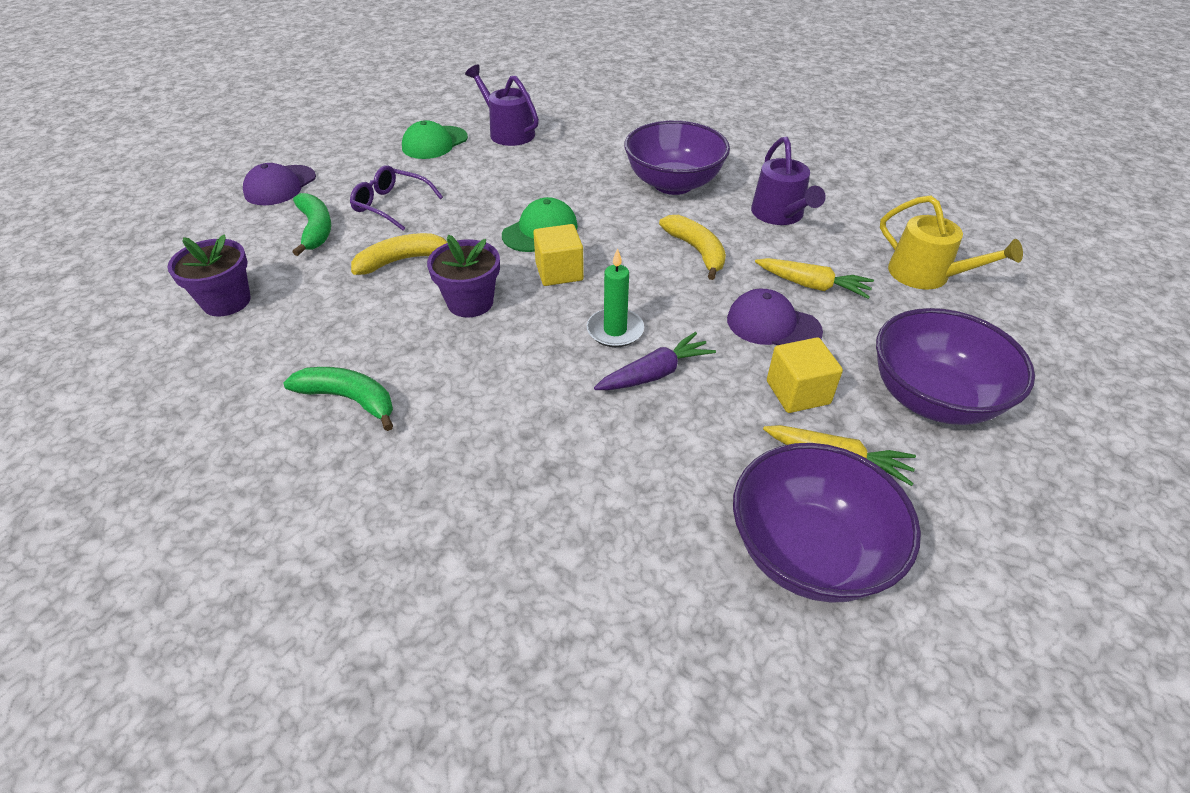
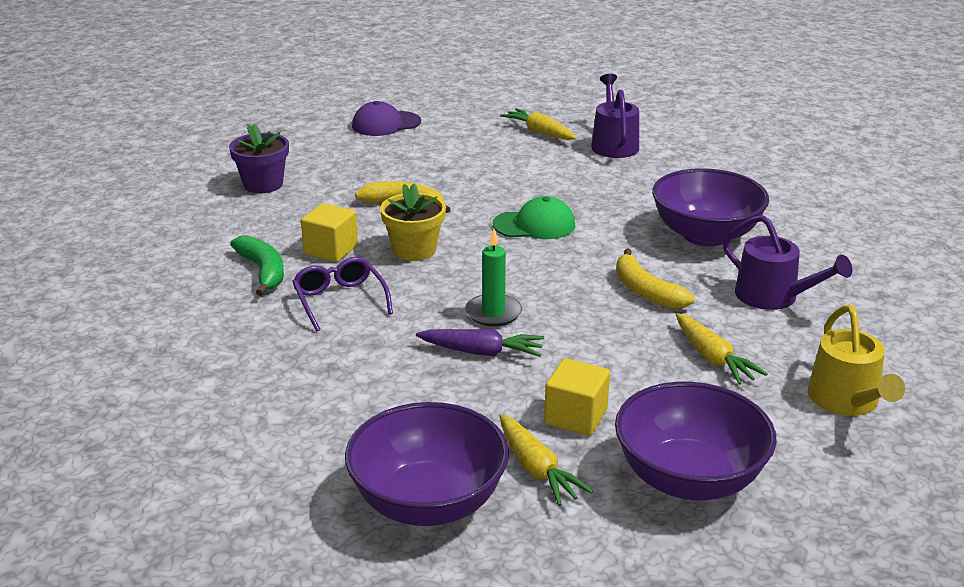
camera: 40 degrees right, 15 degrees down
(315, 229) = (373, 162): green banana -> none
(391, 205) = (446, 165): purple glasses -> purple glasses (340, 300)
(434, 143) = (540, 132): green cap -> yellow carrot
(470, 302) = (414, 250): purple flower pot -> yellow flower pot
(559, 272) = (508, 258): yellow cube -> yellow cube (331, 250)
(697, 251) = (646, 291): yellow banana -> yellow banana turned 135 degrees clockwise
(773, 325) = (629, 367): purple cap -> none
(780, 214) = (773, 297): purple watering can -> purple watering can turned 75 degrees counterclockwise

